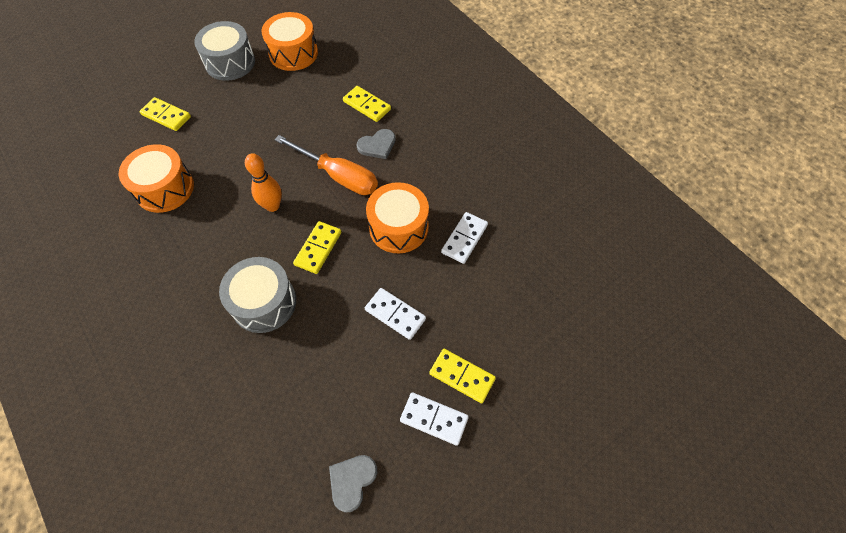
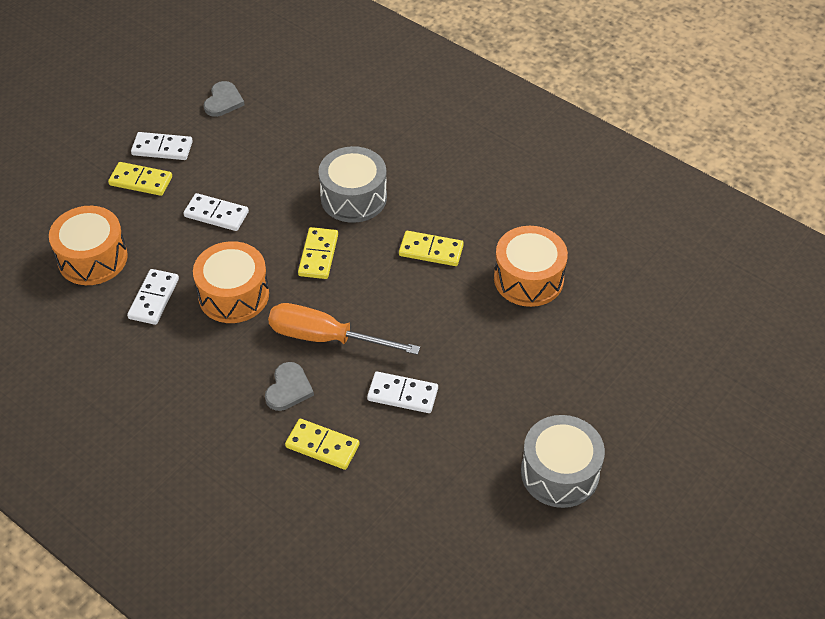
camera: 165 degrees right, 10 degrees down
(166, 116) = (593, 367): yellow domino -> yellow domino (431, 250)
(272, 206) = (390, 287): orange bowling pin -> none
(293, 53) = (471, 514): orange drum -> orange drum (92, 258)
(301, 125) = (402, 394): none -> white domino
(377, 145) = (288, 388): grey heart -> grey heart turned 150 degrees clockwise

